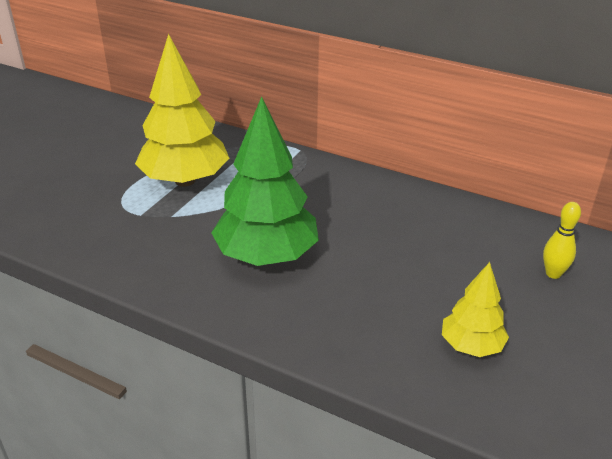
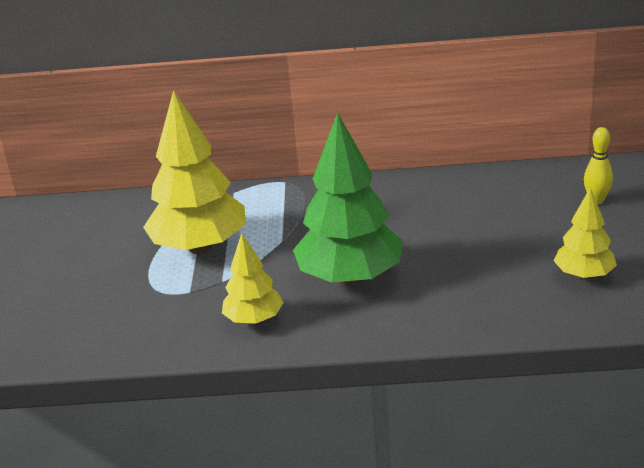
camera: 25 degrees left, 5 degrees down
(160, 260) = (254, 320): none -> yellow tree

